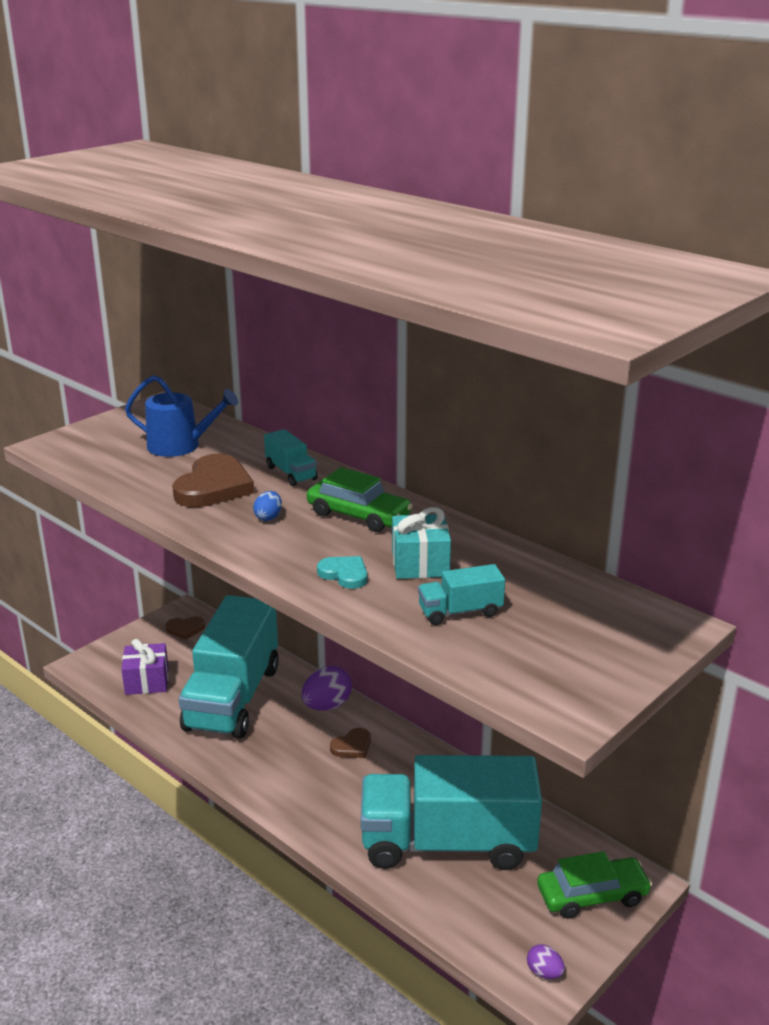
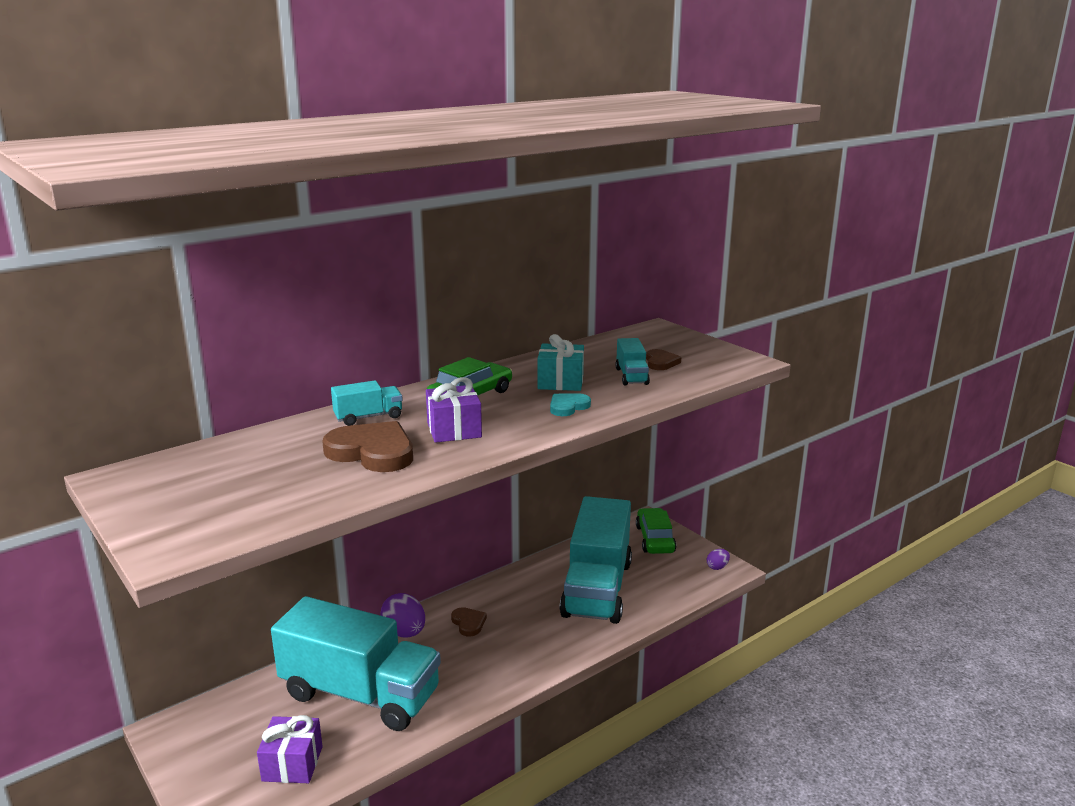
camera: 80 degrees left, 5 degrees down
(180, 446) = (253, 467): blue watering can -> none
(185, 629) = (204, 729): brown heart -> brown heart (661, 362)
(268, 517) = (454, 430): blue egg -> purple gift

